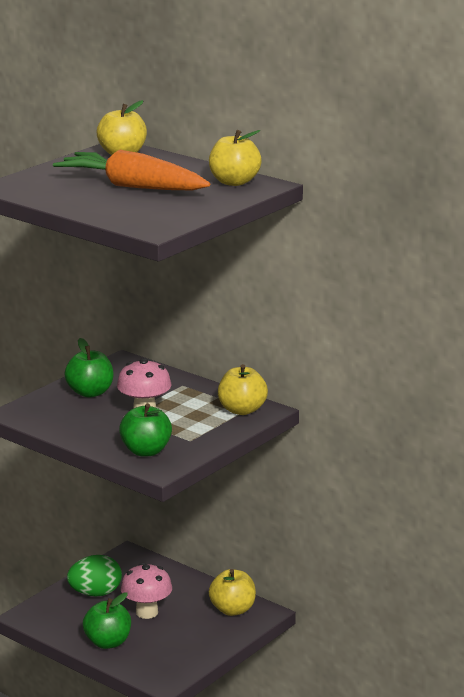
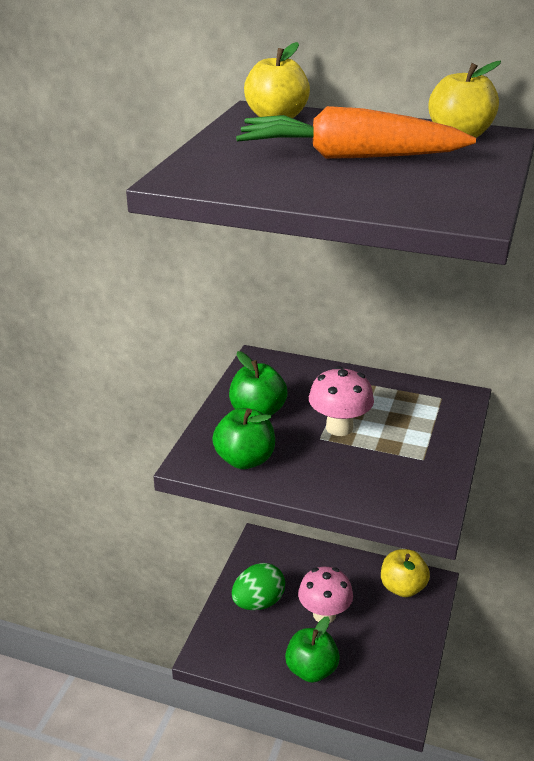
camera: 20 degrees left, 10 degrees up
(146, 451) = (390, 489): green apple -> green apple (245, 460)
(242, 410) = (438, 402): yellow apple -> none

